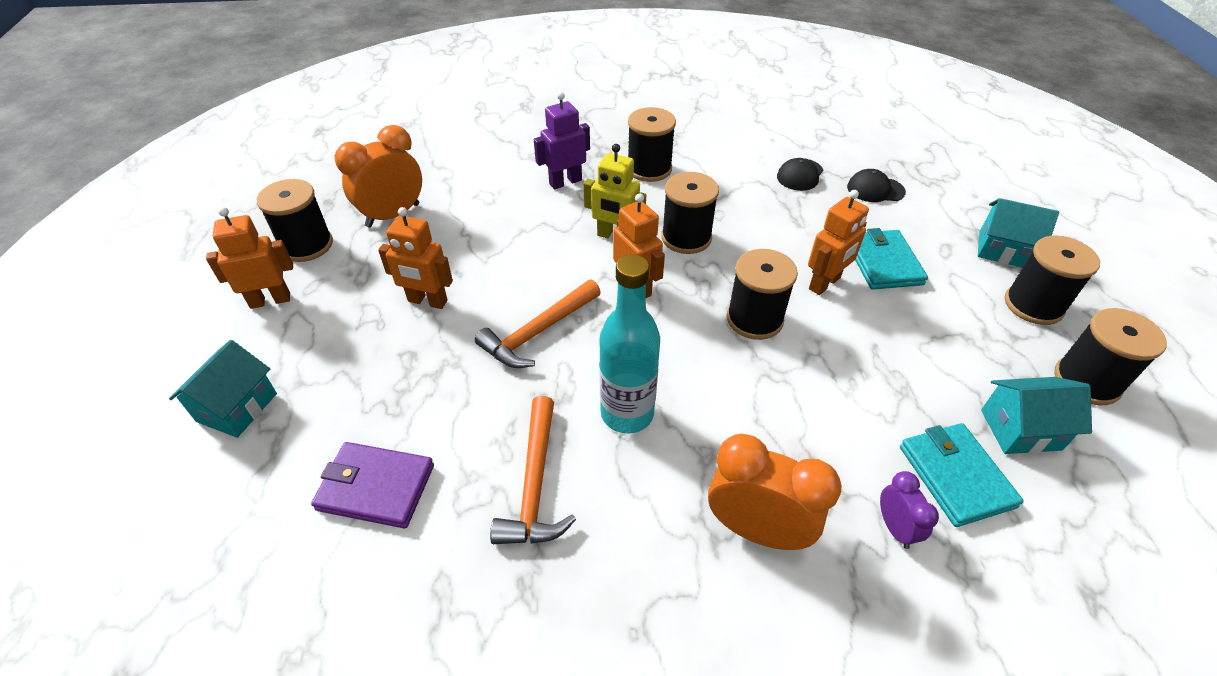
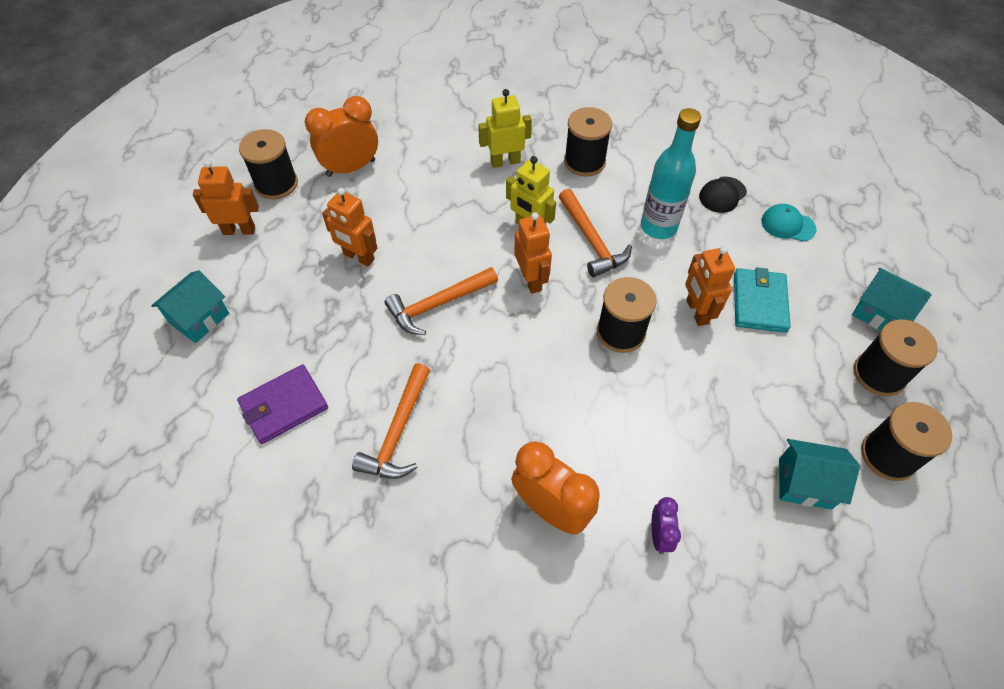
camera: 15 degrees right, 10 degrees up
(376, 487) = (284, 406): purple wallet -> purple wallet turned 60 degrees counterclockwise
(565, 182) = (505, 161): purple robot -> yellow robot
(627, 413) = (485, 392): turquoise bottle -> turquoise bottle (658, 227)
(686, 238) = (592, 240): black spool -> orange hammer
(825, 283) = (696, 312): orange robot -> orange robot turned 105 degrees clockwise
(875, 189) = (787, 225): black cap -> turquoise cap
(956, 476) = (729, 508): turquoise wallet -> none

